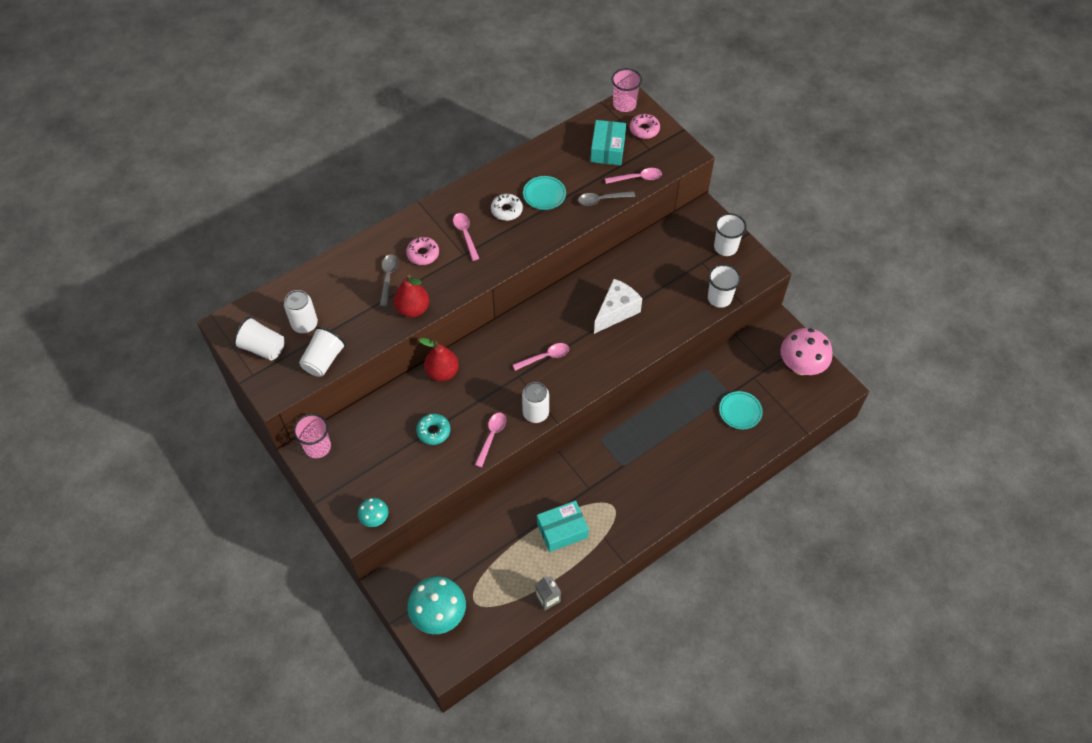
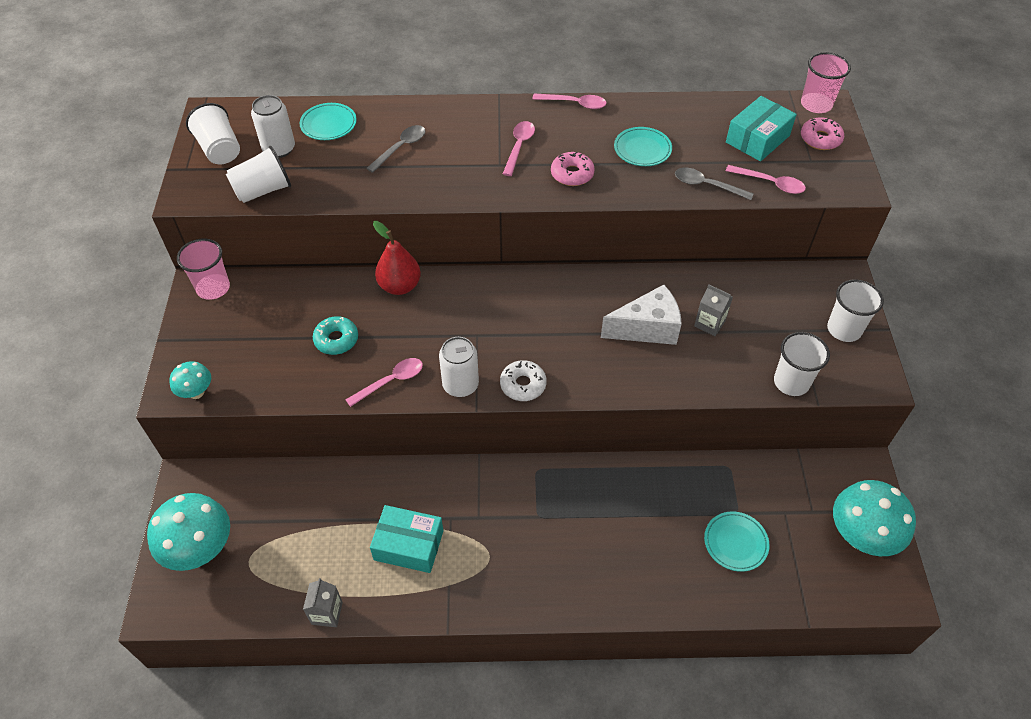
camera: 35 degrees right, 5 degrees down
(322, 287) = (328, 124): none -> turquoise plate
(413, 309) = (396, 189): red pear -> none
(423, 254) = (457, 143): pink donut -> pink donut (572, 174)
(506, 210) = (585, 145): white donut -> white donut (523, 385)
(545, 357) = (523, 332): pink spoon -> pink spoon (574, 104)
(649, 287) = (709, 323): none -> grey carton
(801, 366) = (860, 536): pink mushroom -> turquoise mushroom

